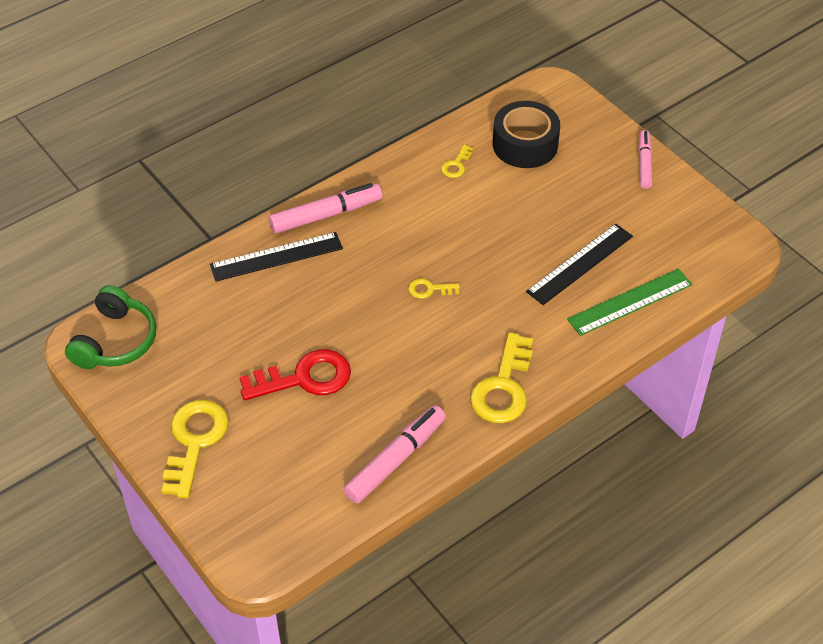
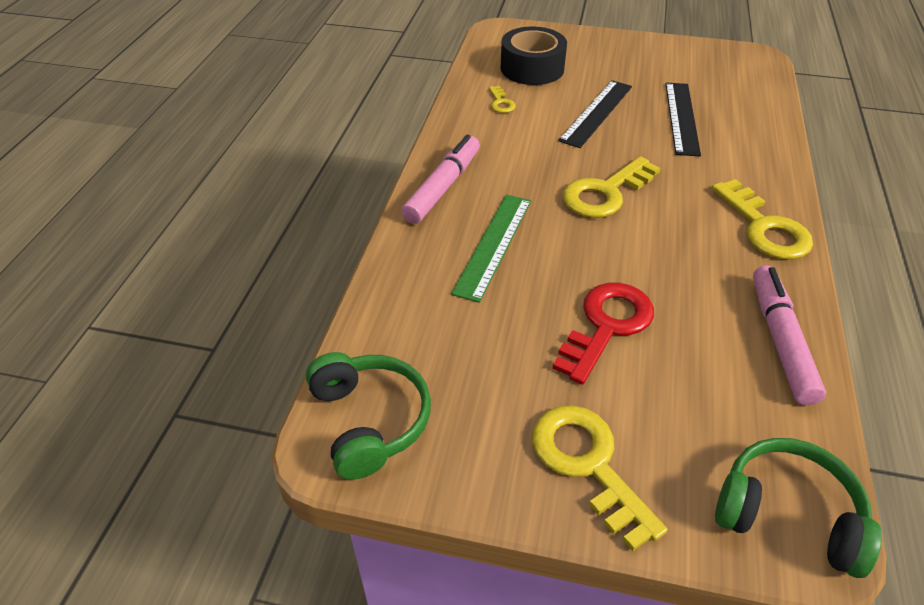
camera: 40 degrees left, 5 degrees down
(260, 538) = (788, 514): none -> green headphones
(276, 257) = (441, 242): black ruler -> black ruler (596, 113)
(429, 289) = (605, 193): yellow key -> yellow key, size x2.07
(630, 302) = (749, 122): green ruler -> green ruler (493, 245)
(644, 163) = (627, 43): pink marker -> none

